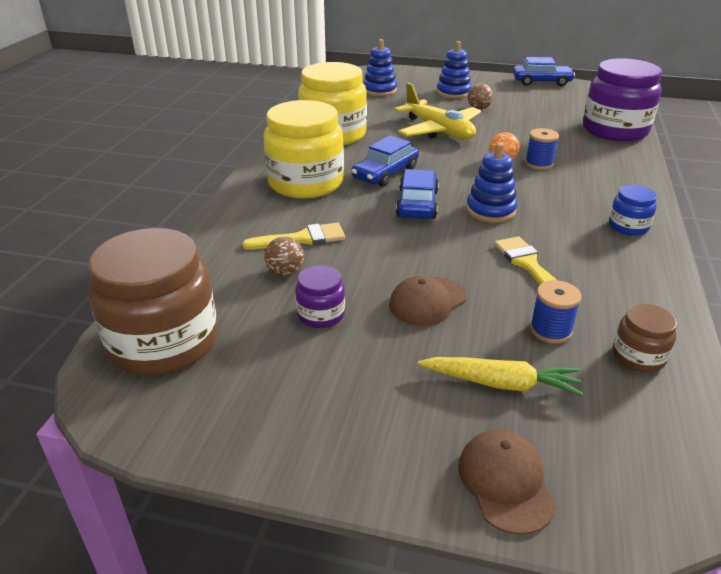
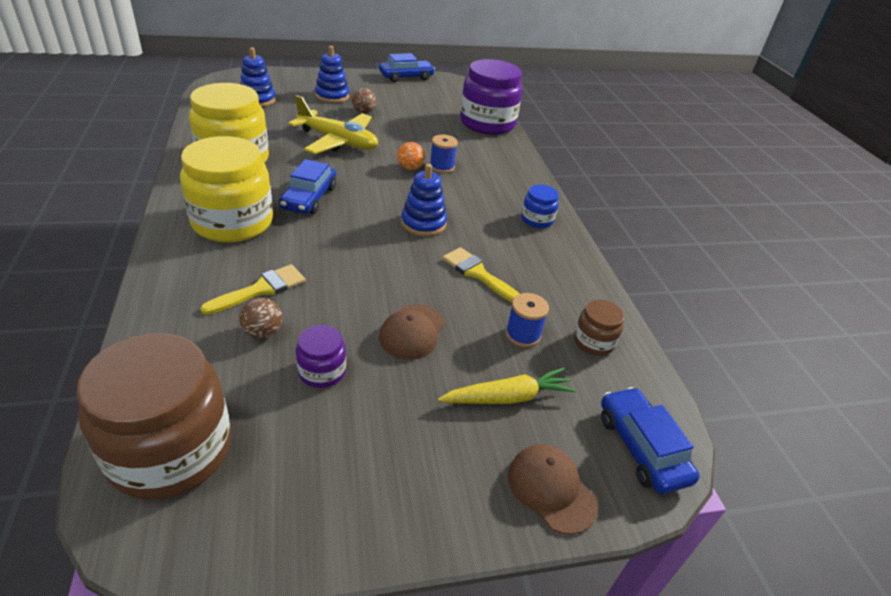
camera: 30 degrees left, 5 degrees up
(417, 204) = (355, 228): blue car -> blue car (641, 447)

